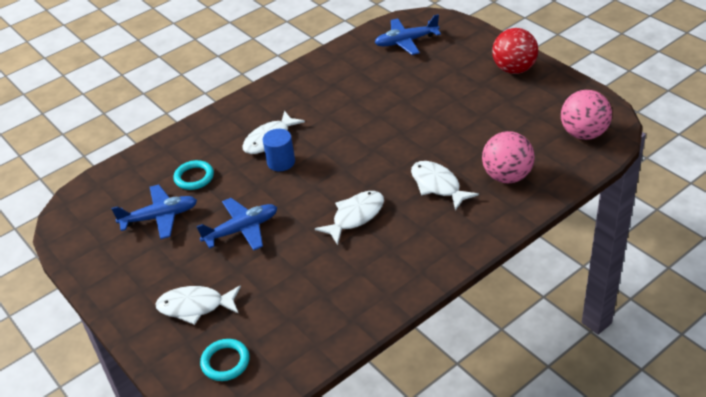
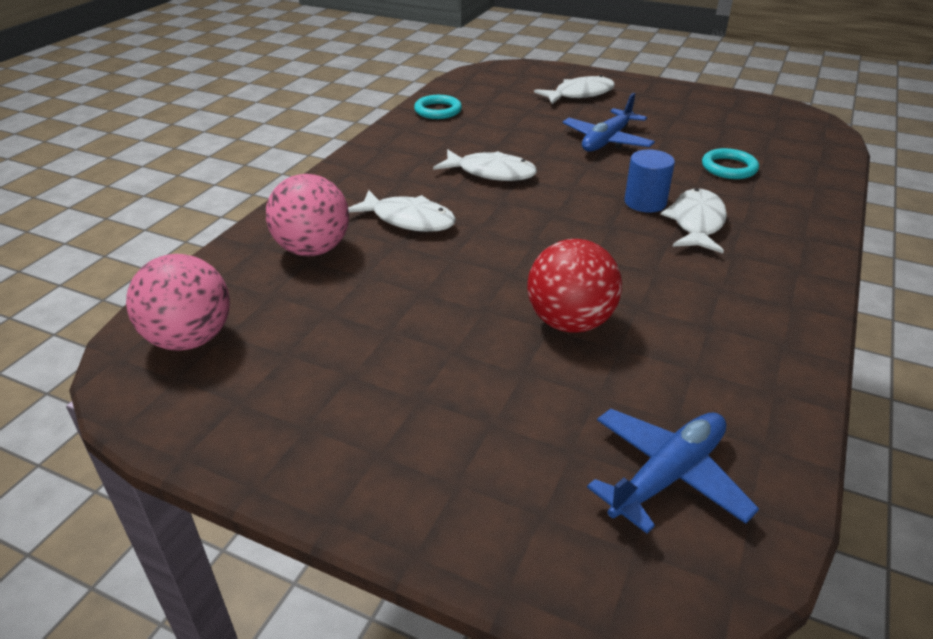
camera: 150 degrees right, 5 degrees down
(160, 217) = (708, 133): blue plane -> none
(225, 362) = (515, 78): turquoise ring -> turquoise ring (438, 110)
(355, 216) = (491, 173): white fish -> white fish turned 90 degrees counterclockwise
(514, 69) = (361, 456): red ball -> red ball (570, 322)

